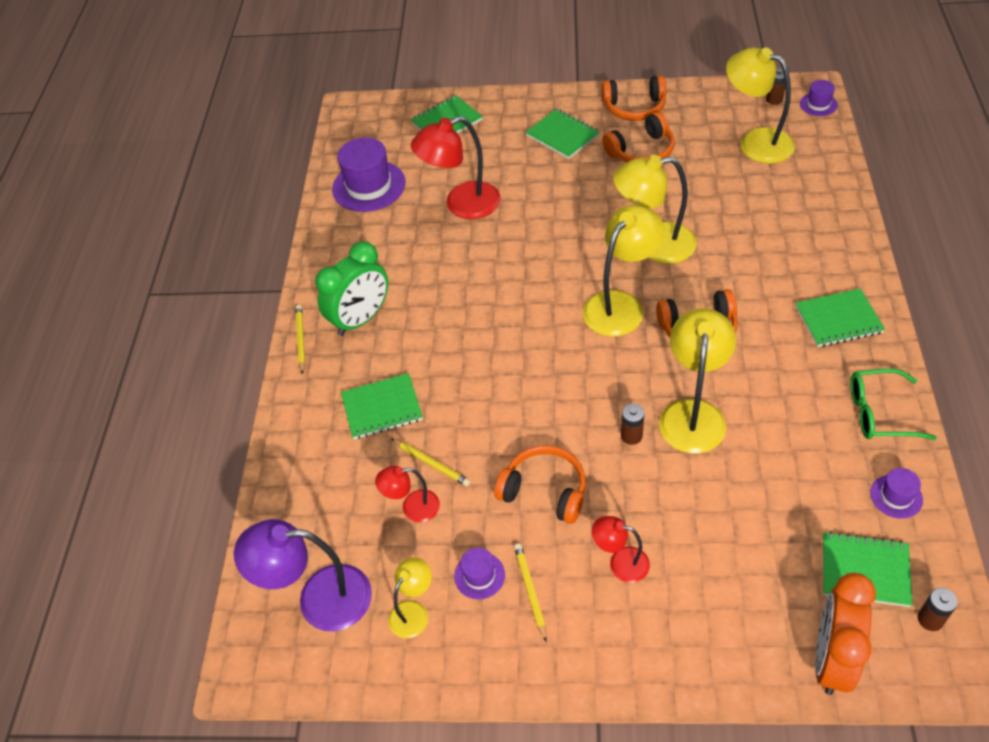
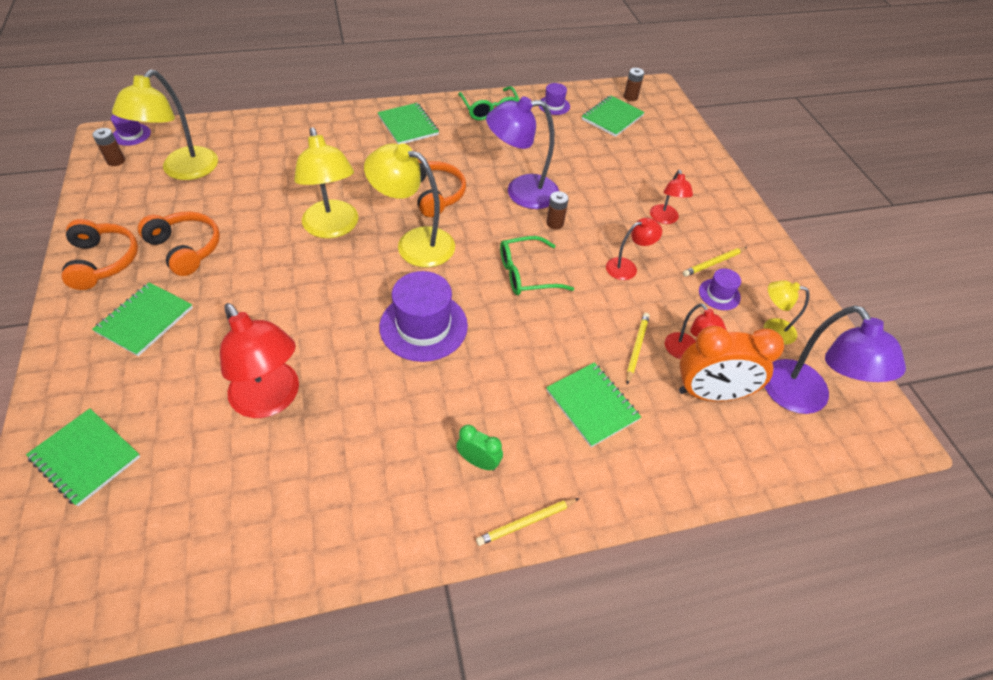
camera: 115 degrees left, 0 degrees up
(361, 319) = (478, 461): green clock -> green clock, size x0.51
(369, 186) = (227, 527): purple hat -> purple hat (423, 326)
(544, 491) = (627, 267): orange headphones -> red lamp
(556, 391) = (526, 274): none -> green glasses
(693, 413) = (521, 192): yellow lamp -> purple lamp
(831, 658) = (675, 130): orange clock -> orange clock (710, 394)
(865, 570) = (612, 118): green notebook -> green notebook turned 45 degrees clockwise

